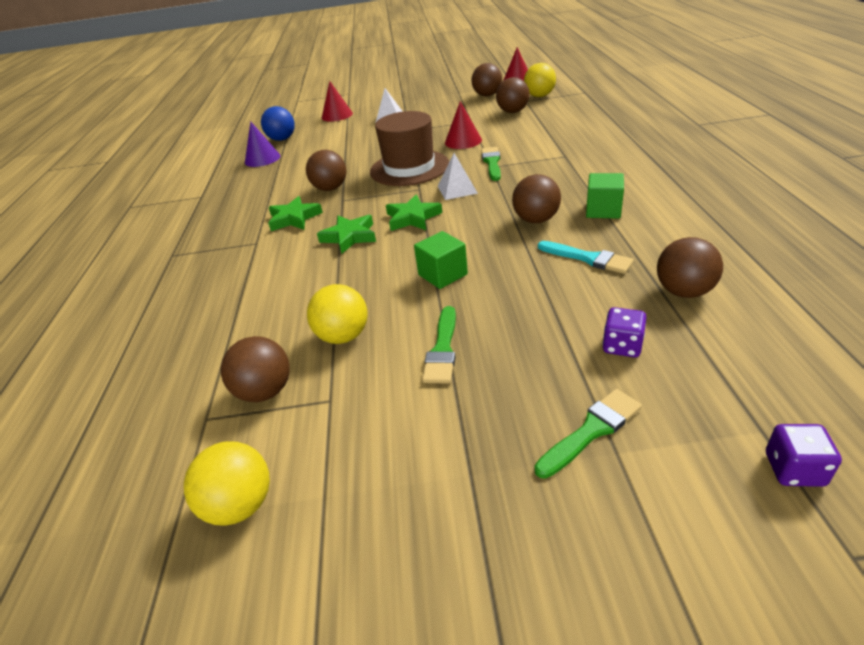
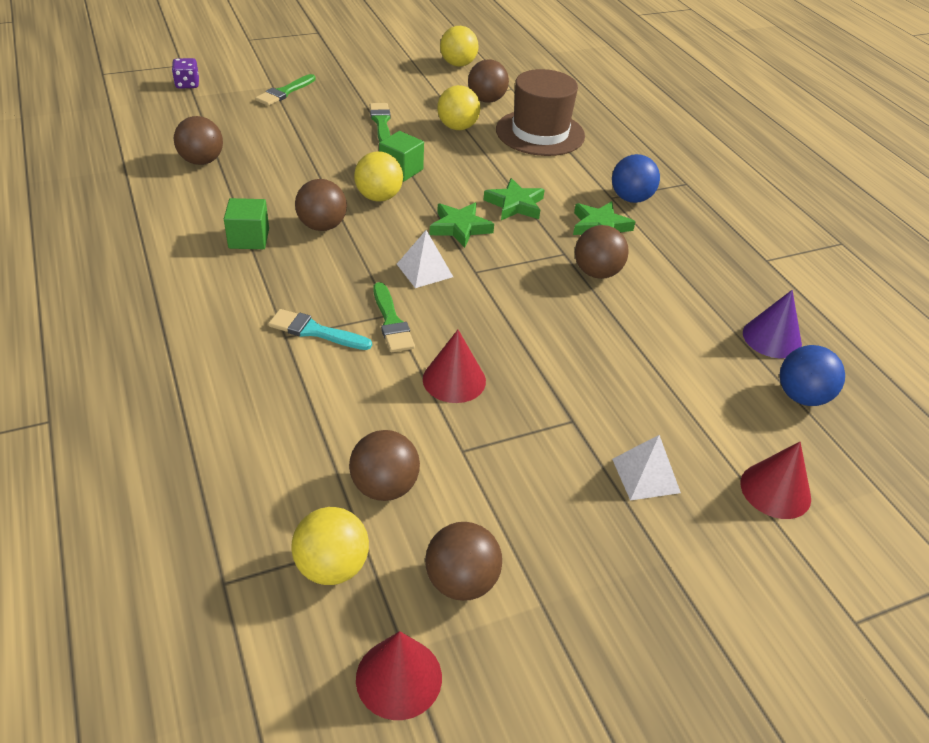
camera: 155 degrees right, 5 degrees up
(240, 241) = (631, 198): none -> blue ball
(409, 168) = (510, 312): brown hat -> brown hat (540, 133)
(476, 245) = (378, 197): none -> yellow ball
(588, 258) = (273, 186): turquoise brush -> turquoise brush (315, 331)
(622, 346) = (258, 127): purple dice -> none

